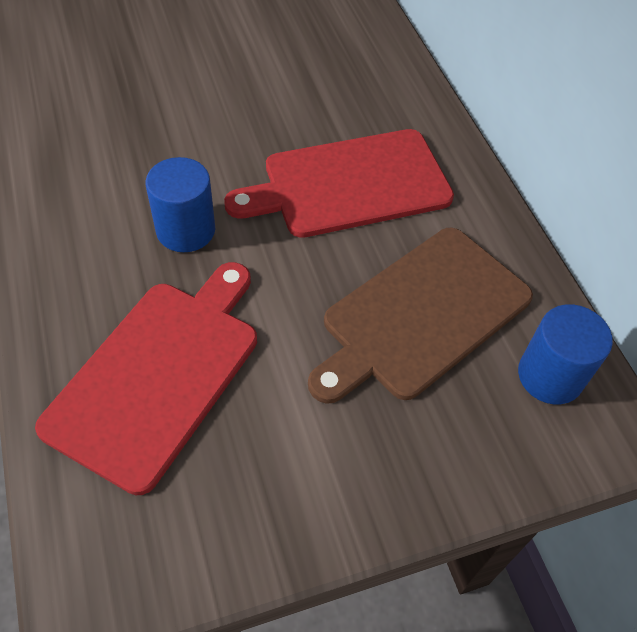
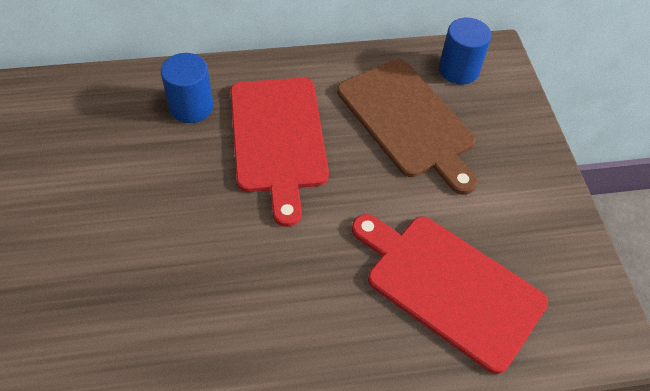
camera: 80 degrees left, 0 degrees up
(186, 230) = (308, 257): blue cylinder -> blue cylinder (191, 107)

